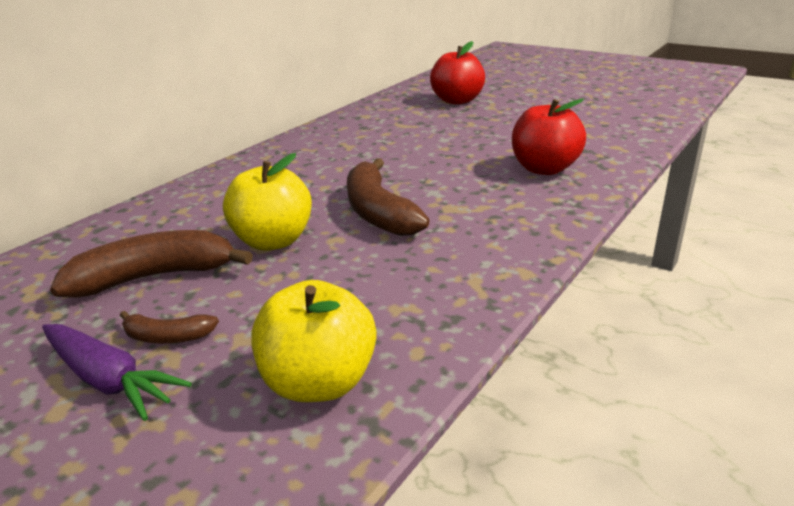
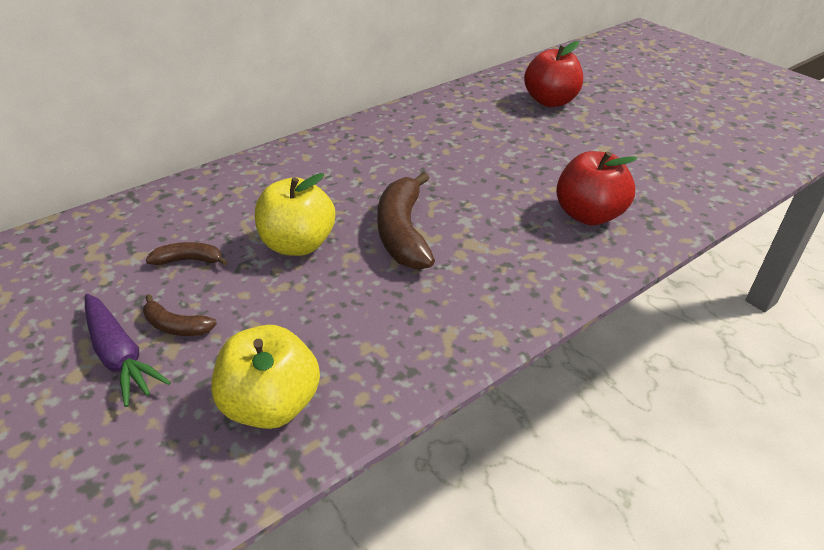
camera: 15 degrees right, 10 degrees up
(155, 277) = (189, 260): brown banana -> brown banana, size x0.50

